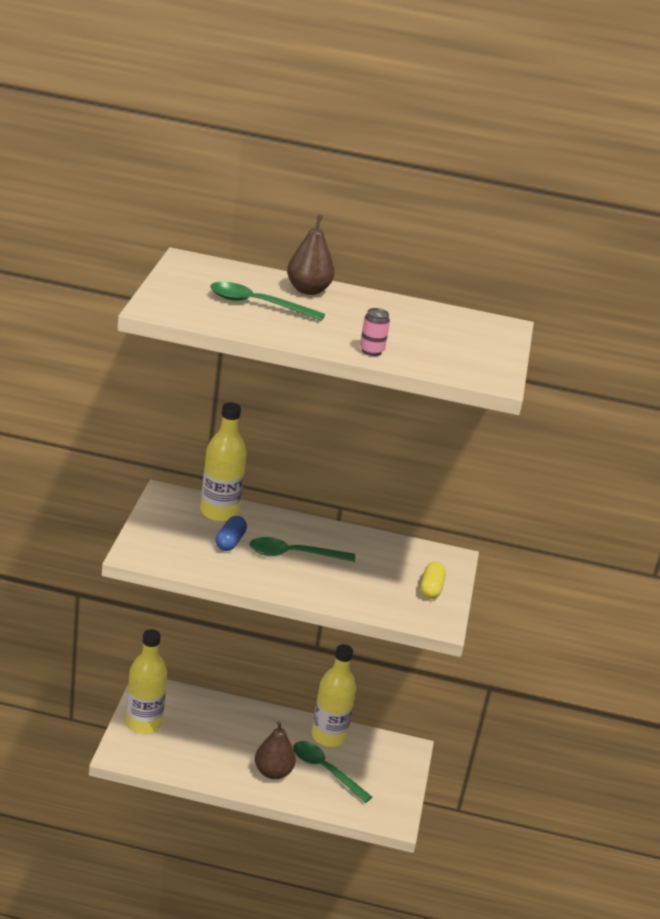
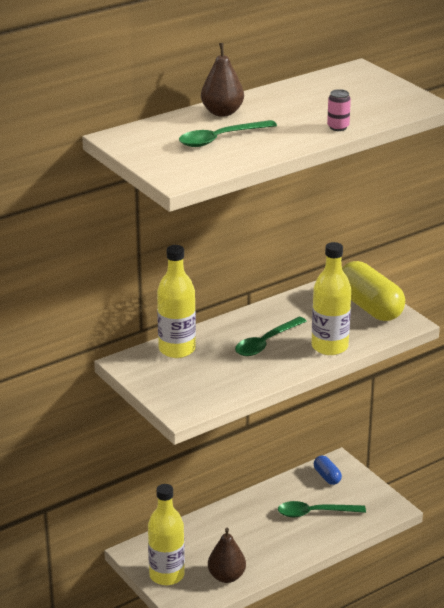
camera: 40 degrees left, 0 degrees up
(230, 542) = (218, 362): blue capsule -> blue capsule (327, 476)
(273, 772) = (289, 539): brown pear -> brown pear (226, 576)
(328, 736) = (284, 491): yellow bottle -> yellow bottle (329, 347)
(431, 588) = (369, 307): yellow capsule -> yellow capsule, size x2.04

